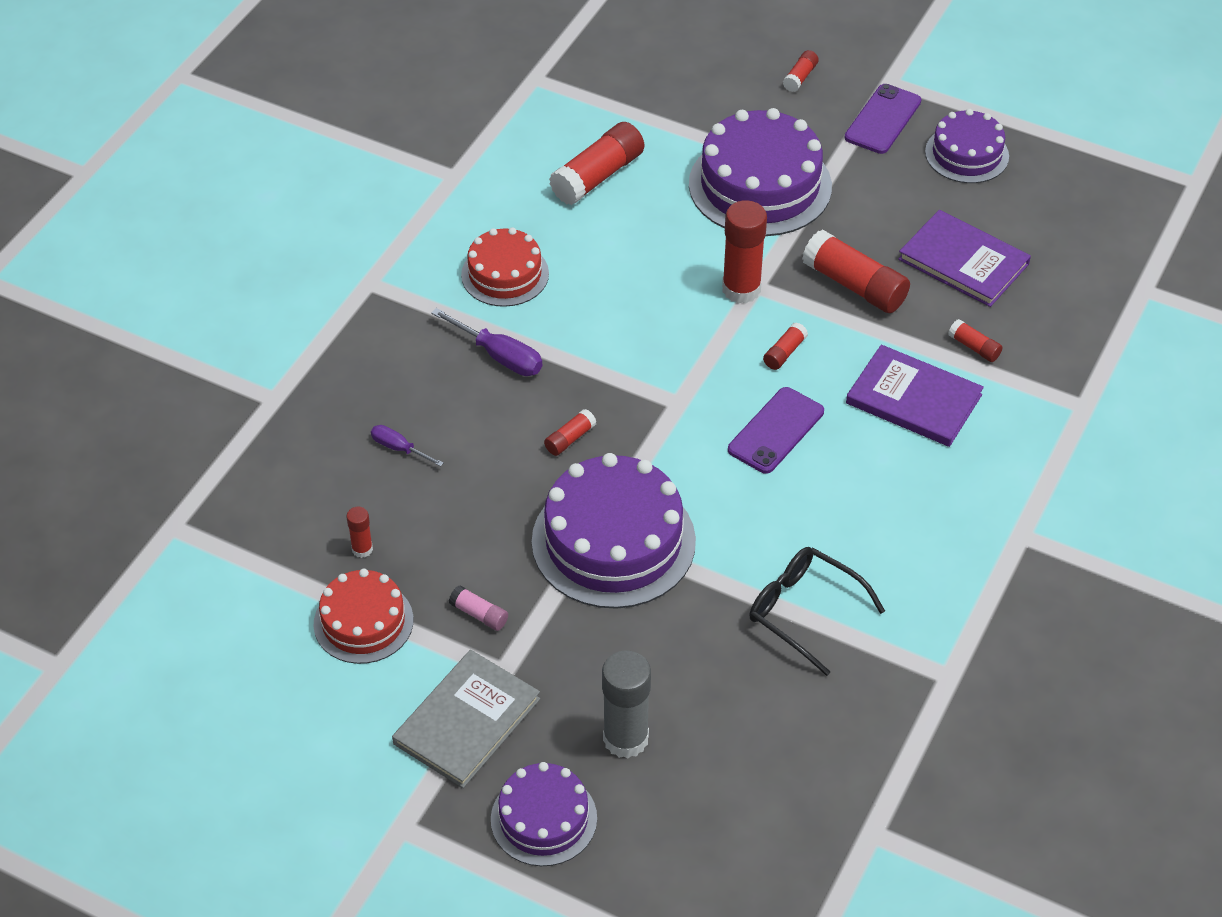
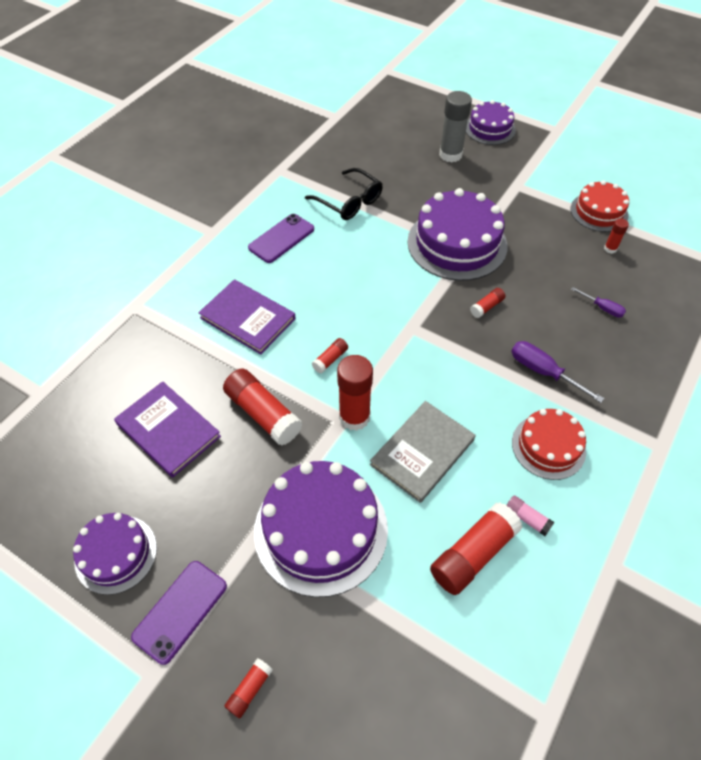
camera: 175 degrees left, 5 degrees up
(466, 721) = (532, 166): grey book -> grey book (422, 452)
(479, 614) = (533, 211): pink glue stick -> pink glue stick (527, 518)
(776, 431) = (347, 303): purple phone -> purple phone (281, 238)
(974, 347) = (190, 354): red glue stick -> none

